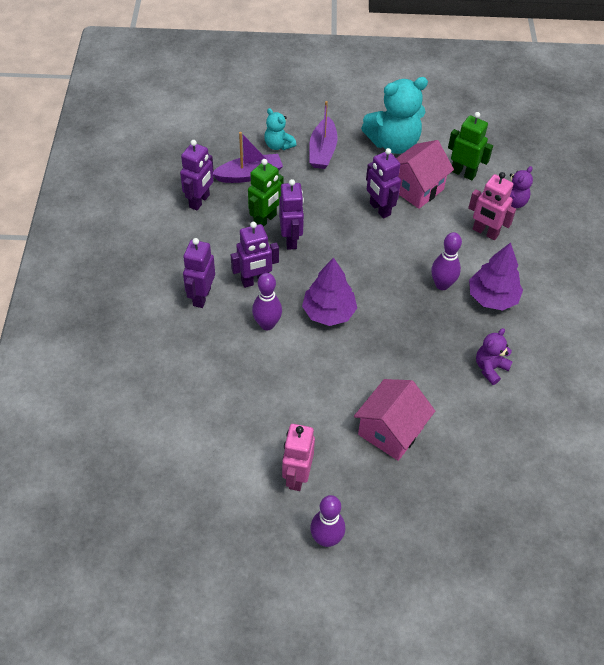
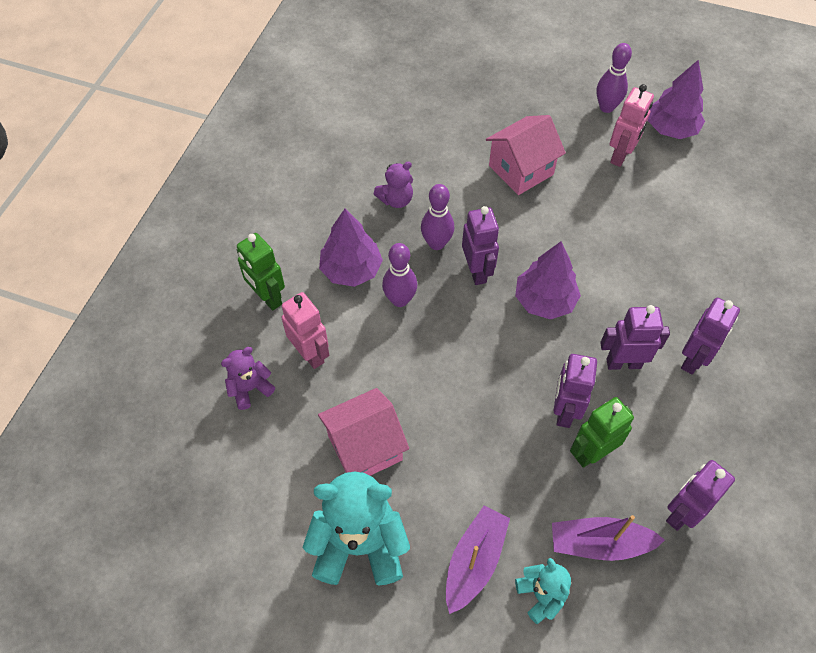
camera: 160 degrees left, 5 degrees up
(250, 528) = (671, 129): none -> purple tree
(267, 324) = (619, 305): purple bowling pin -> purple bowling pin (436, 243)
(379, 209) = (430, 427): purple robot -> purple robot (477, 271)
(463, 173) = (285, 456): green robot -> green robot (267, 297)

